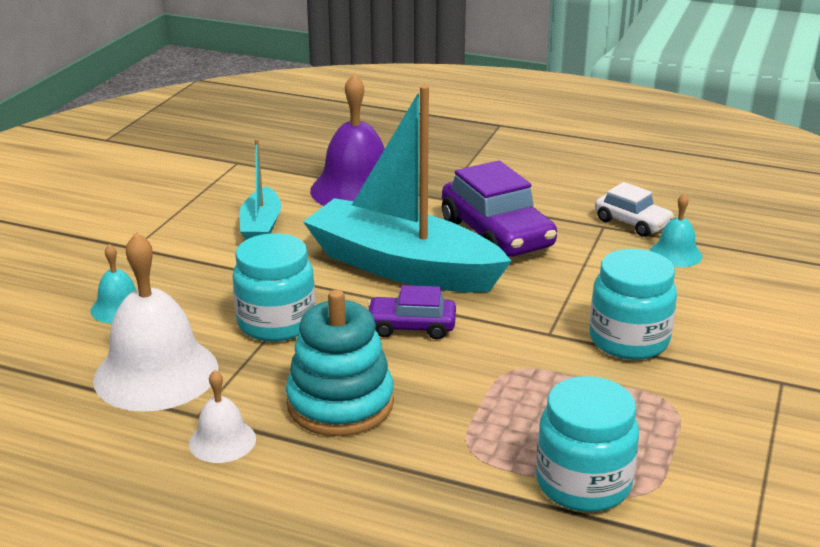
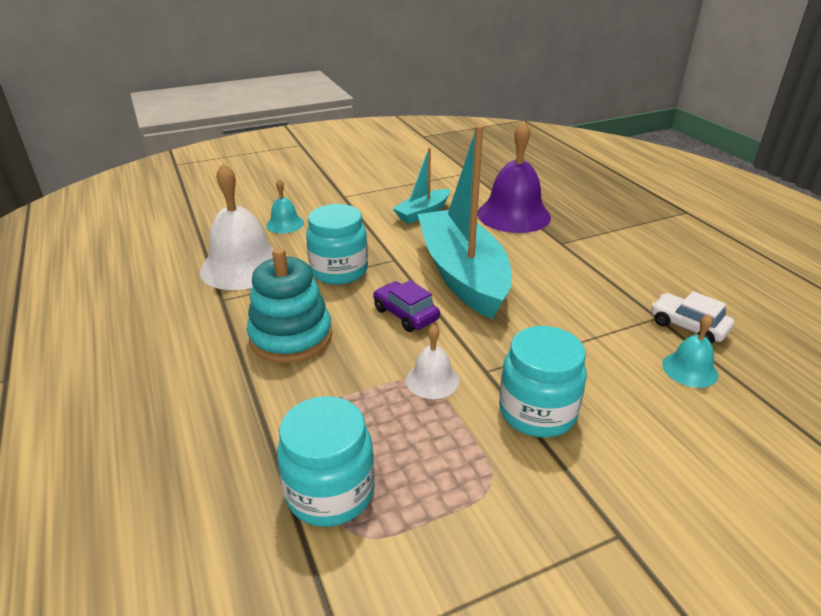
camera: 45 degrees right, 5 degrees up
(222, 441) = (207, 320): white bell -> white bell (432, 380)
(496, 234) = (561, 284): purple car -> none
(632, 223) = (688, 326): white car -> white car turned 135 degrees clockwise

